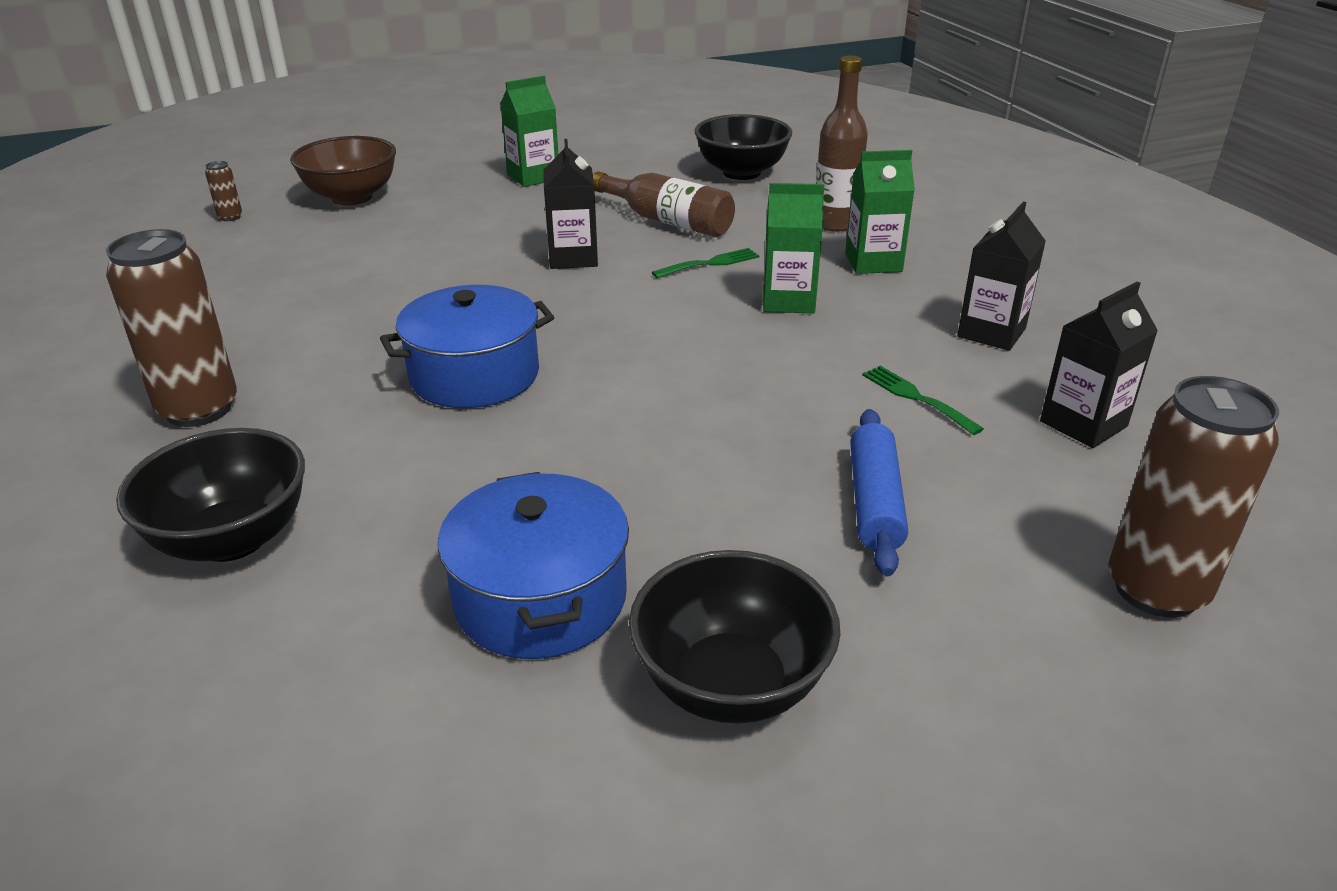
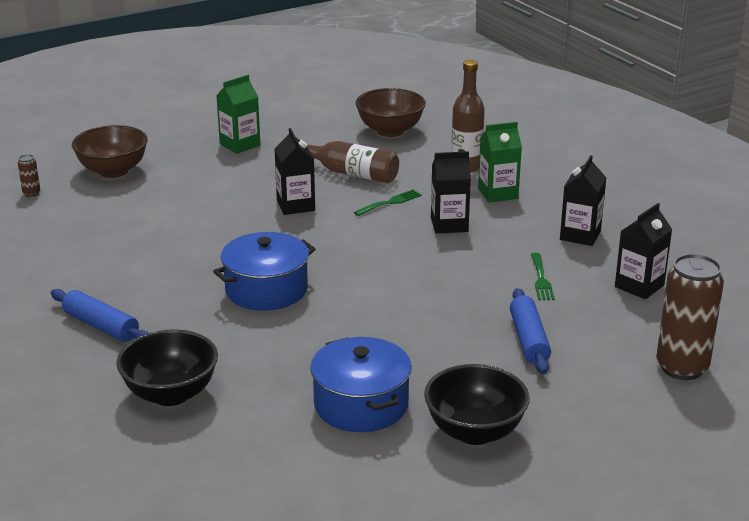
camera: 10 degrees left, 5 degrees down
(199, 409) = (101, 326): brown can -> blue rolling pin
(741, 172) = (390, 131): black bowl -> brown bowl
(788, 301) = (449, 225): green carton -> black carton
(916, 398) = (541, 279): green fork -> green fork turned 135 degrees counterclockwise

